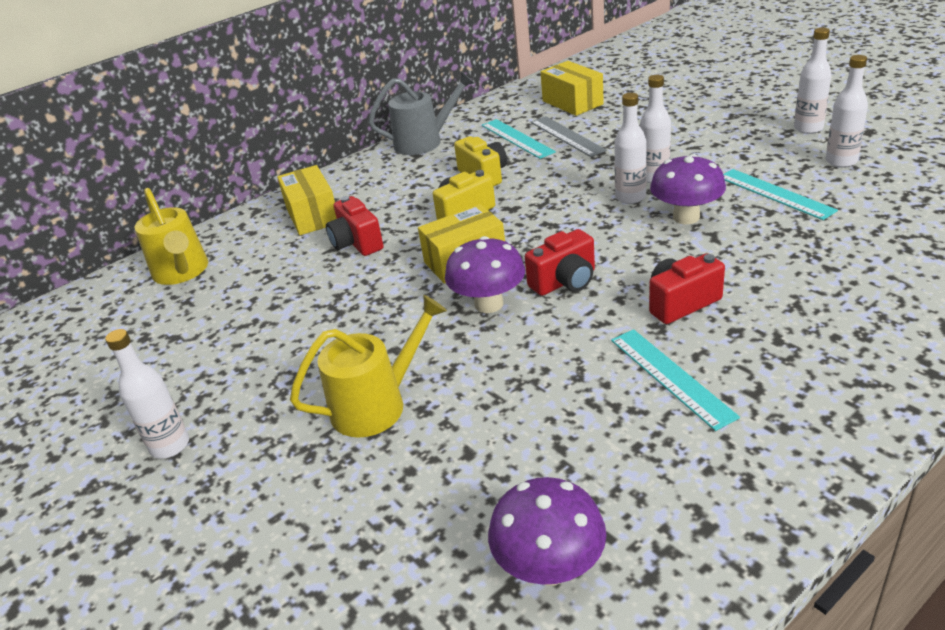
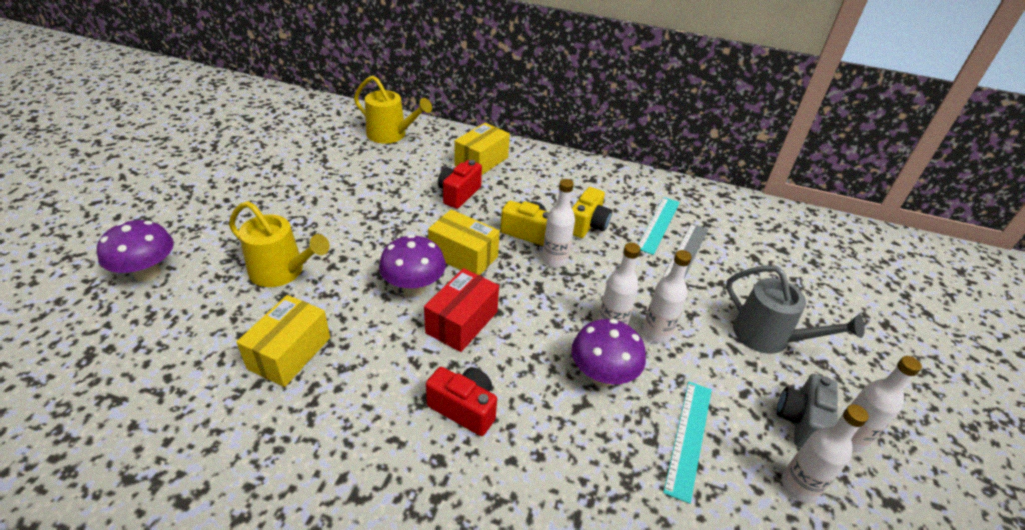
camera: 50 degrees right, 5 degrees up
(170, 446) = (225, 200): white bottle -> white bottle (554, 260)
(182, 272) = (390, 135): yellow watering can -> yellow watering can turned 90 degrees counterclockwise
(424, 142) = (614, 176): grey watering can -> grey watering can (768, 337)
(550, 567) = (135, 416): purple mushroom -> purple mushroom (147, 273)
(565, 281) = (462, 322): red camera -> red box
(572, 103) = (747, 238): yellow box -> yellow box (289, 353)
(671, 377) = (359, 429): turquoise ruler -> none
(784, 142) = (801, 422): none -> grey camera

